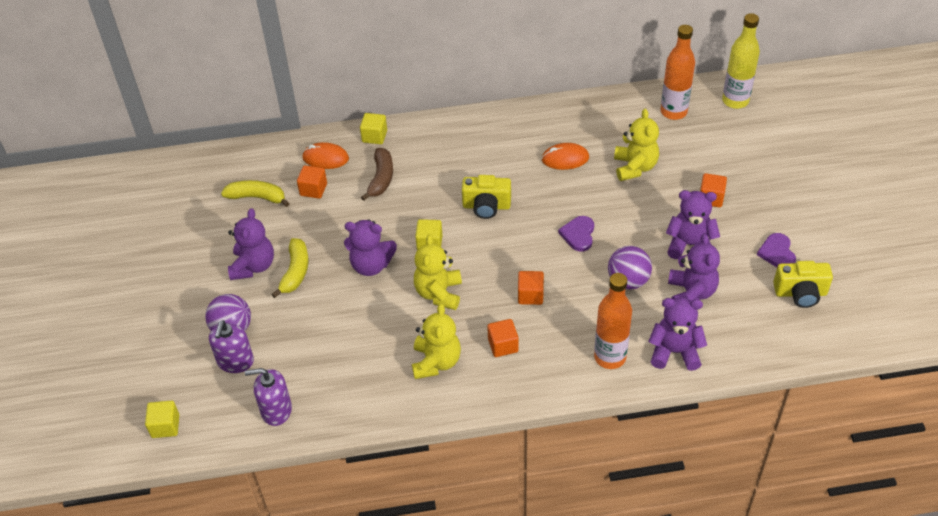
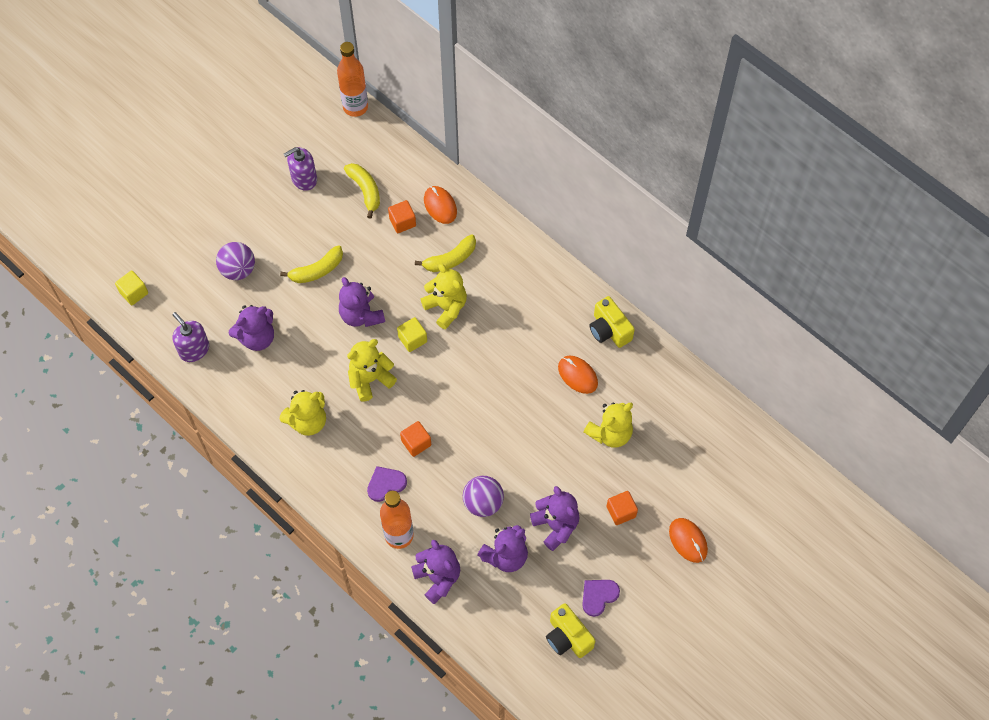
camera: 50 degrees right, 15 degrees up
(235, 362) = (213, 293): purple soap dispenser -> purple soap dispenser (304, 179)
(253, 266) = (301, 239): purple teddy bear -> purple teddy bear (257, 337)
(374, 136) = (490, 222): yellow cube -> none
(381, 178) = (450, 259): brown banana -> yellow banana
(422, 205) = (446, 307): none -> yellow teddy bear
(486, 206) = (480, 353): yellow camera -> yellow camera (609, 330)
(503, 345) = (355, 455): orange cube -> none
(578, 234) = (503, 437): purple heart -> purple heart (385, 484)
(673, 112) = (701, 423): orange bottle -> orange bottle (355, 107)
(735, 101) = (756, 464): yellow bottle -> none
(769, 172) = (688, 540): none -> orange mouse

